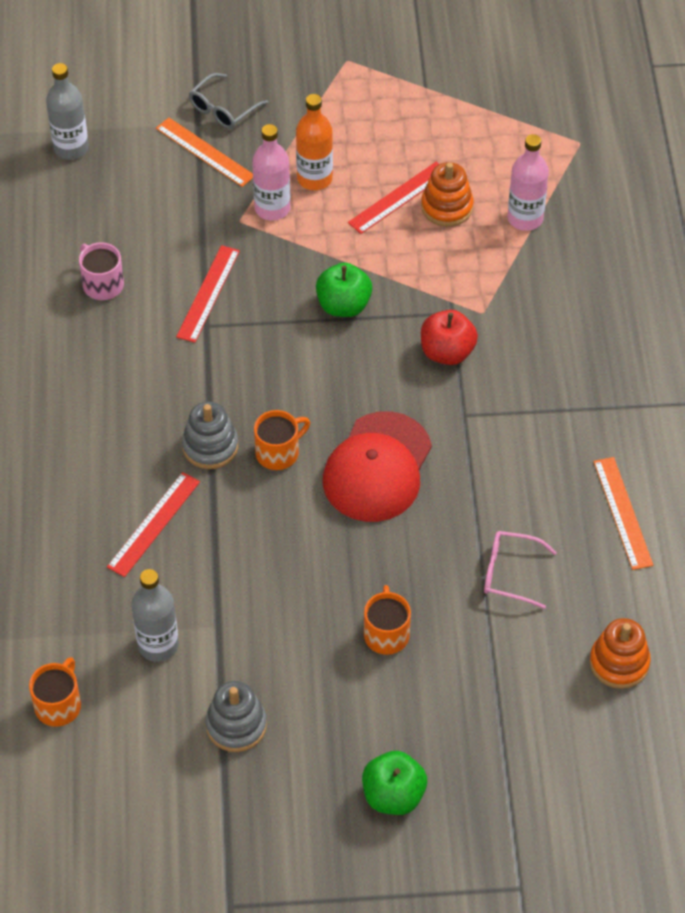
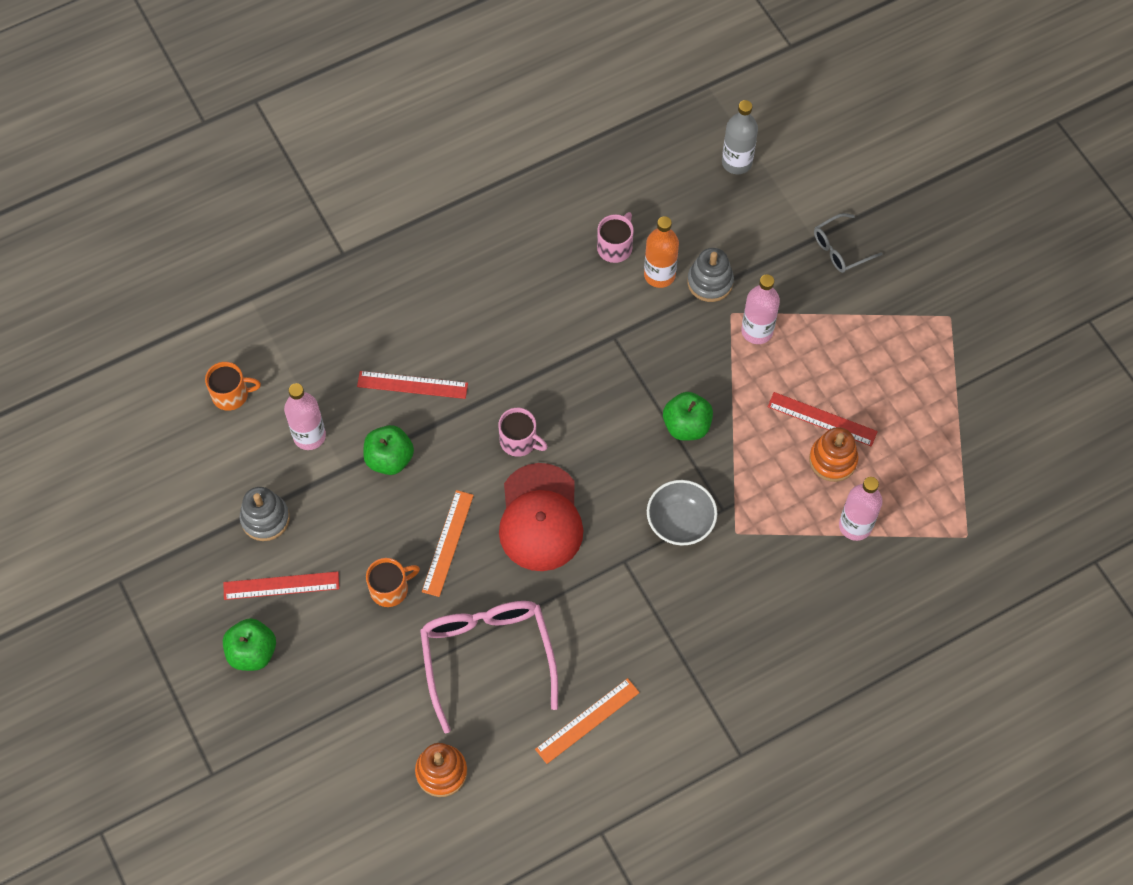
camera: 65 degrees right, 10 degrees up
(158, 645) = (309, 436): grey bottle -> pink bottle
(205, 152) = (787, 256): orange ruler -> orange ruler (447, 543)
(208, 293) = (646, 324): red ruler -> red ruler (281, 586)
(210, 446) = (501, 391): grey stacking toy -> grey stacking toy (710, 282)
(223, 109) = (840, 249): grey glasses -> grey glasses turned 45 degrees counterclockwise
(231, 578) = (389, 459): none -> green apple
(278, 452) = (519, 441): orange mug -> pink mug
(314, 178) = (806, 348): orange bottle -> orange bottle (659, 275)
(377, 467) = (540, 518): red cap -> red cap turned 90 degrees counterclockwise
(447, 352) = (680, 522): red apple -> grey bowl
(510, 573) = (487, 656): pink glasses -> pink glasses, size x1.94

